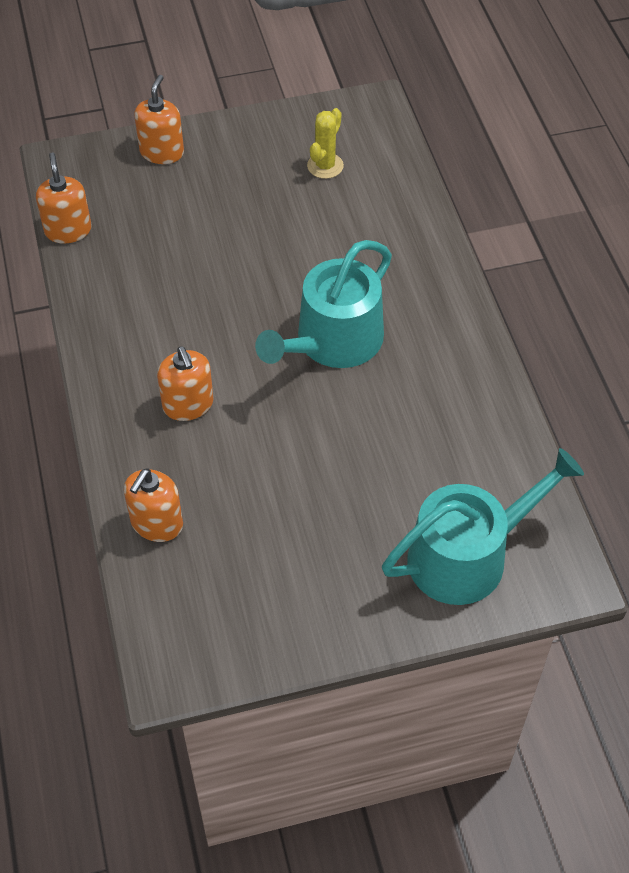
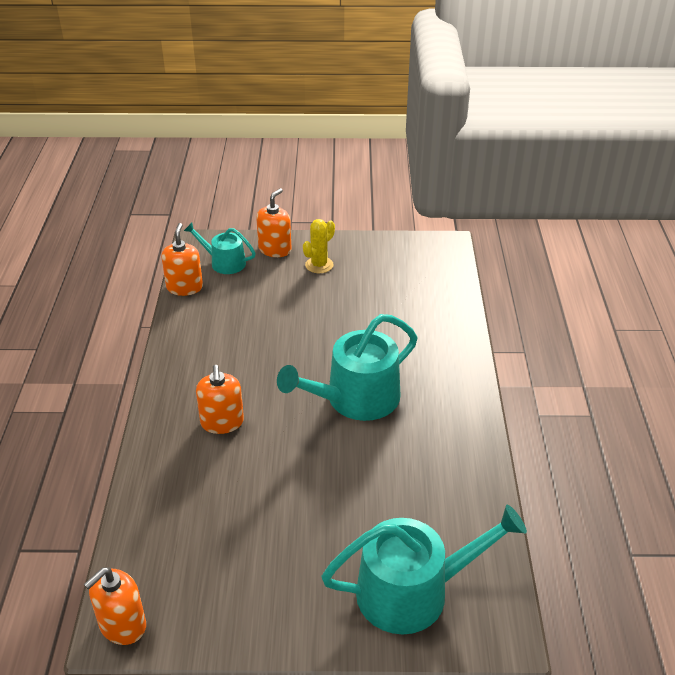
camera: 15 degrees right, 15 degrees down
(104, 184) = (224, 262): none -> turquoise watering can
(156, 523) = (159, 506): orange soap dispenser -> orange soap dispenser (122, 625)
(325, 166) = (394, 278): yellow cactus -> yellow cactus (319, 265)

